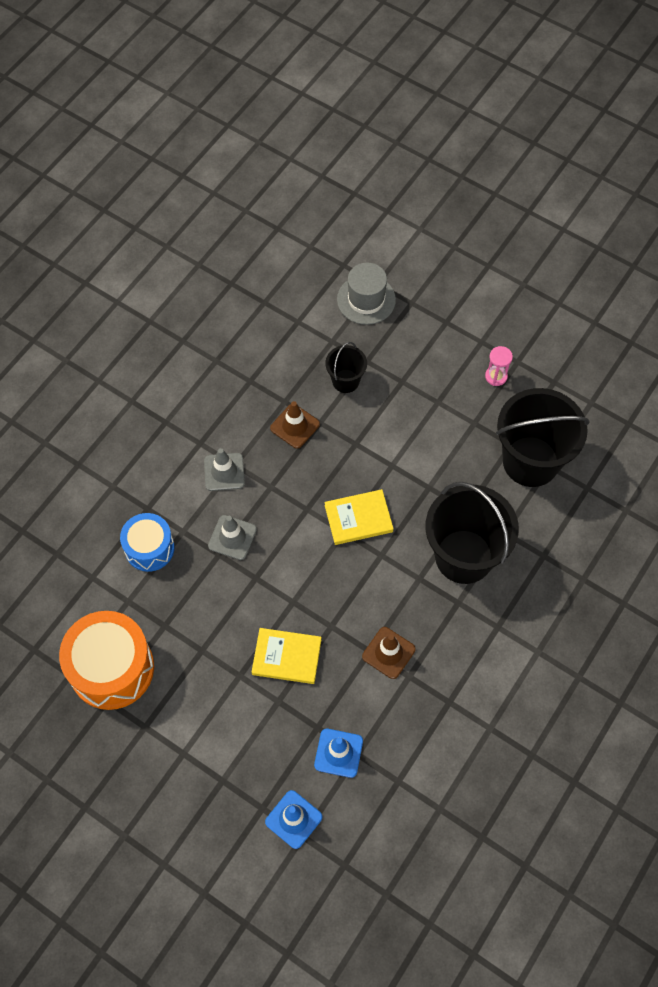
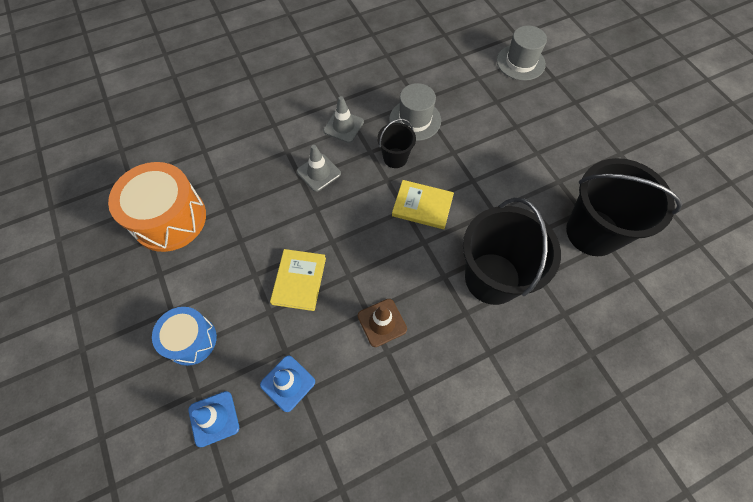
camera: 30 degrees right, 0 degrees up
(149, 548) = (256, 151): blue drum -> blue drum (191, 340)
(286, 657) = (299, 280): yellow book -> yellow book turned 60 degrees clockwise
(295, 426) = (415, 120): brown traffic cone -> grey hat
(345, 381) = (472, 107): black bucket -> black bucket (395, 158)
(496, 376) = (596, 156): pink hourglass -> none

